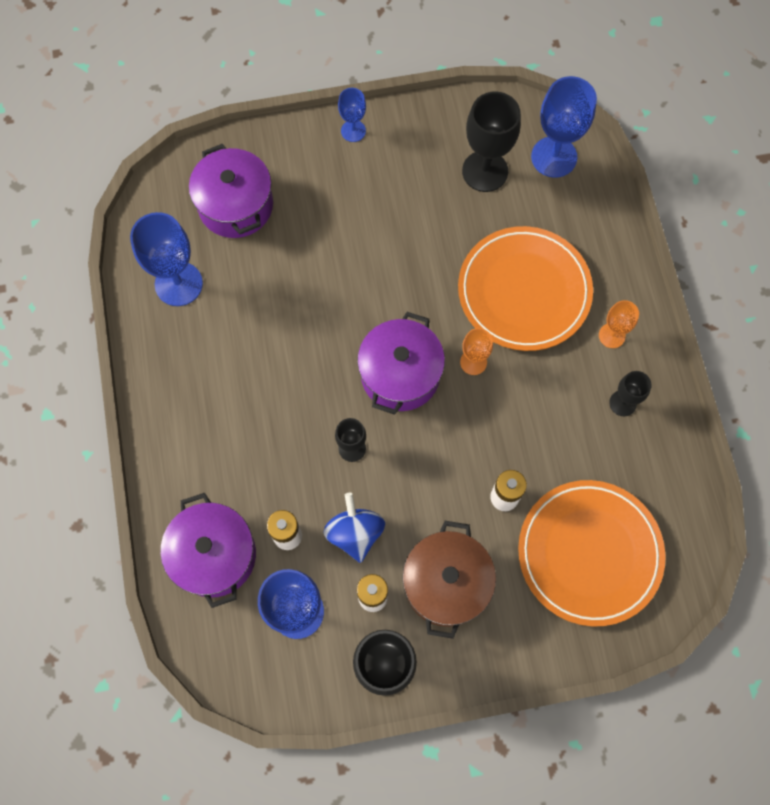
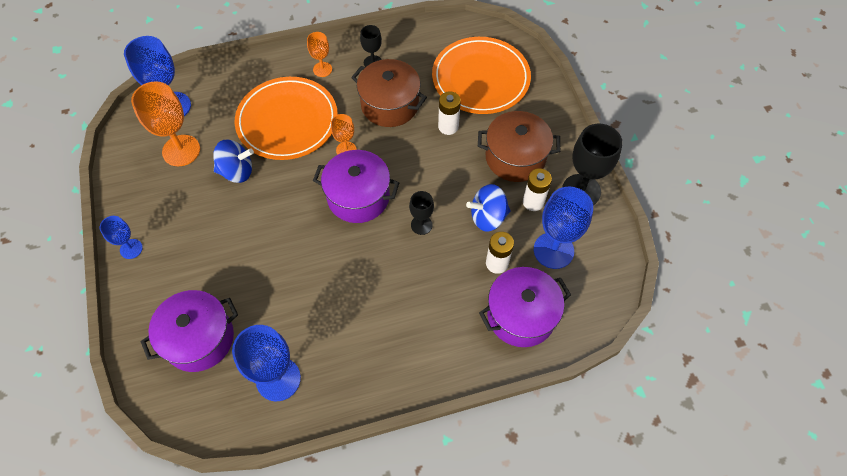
camera: 95 degrees left, 10 degrees down
(449, 234) = (237, 171): none -> blue spinning top
(485, 171) = (181, 150): black goblet -> orange goblet
(546, 421) = (390, 105): none -> brown pot

